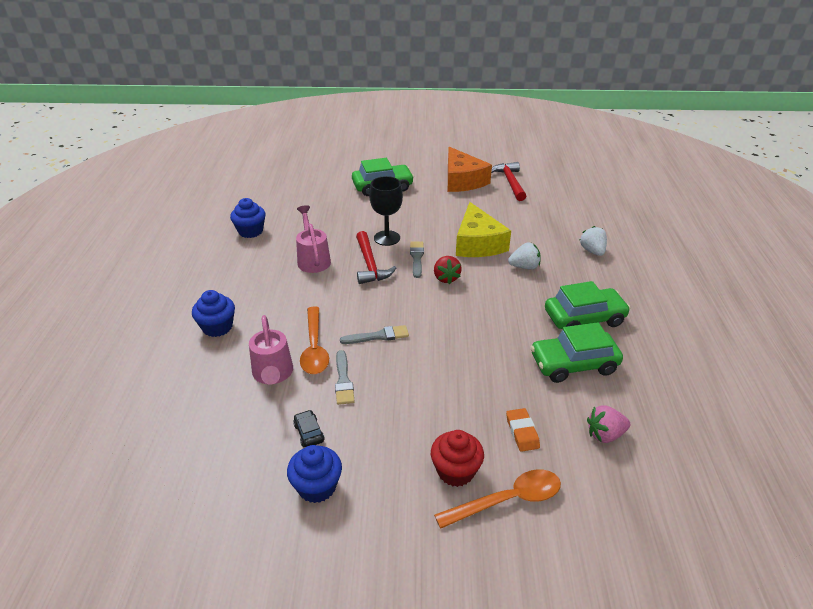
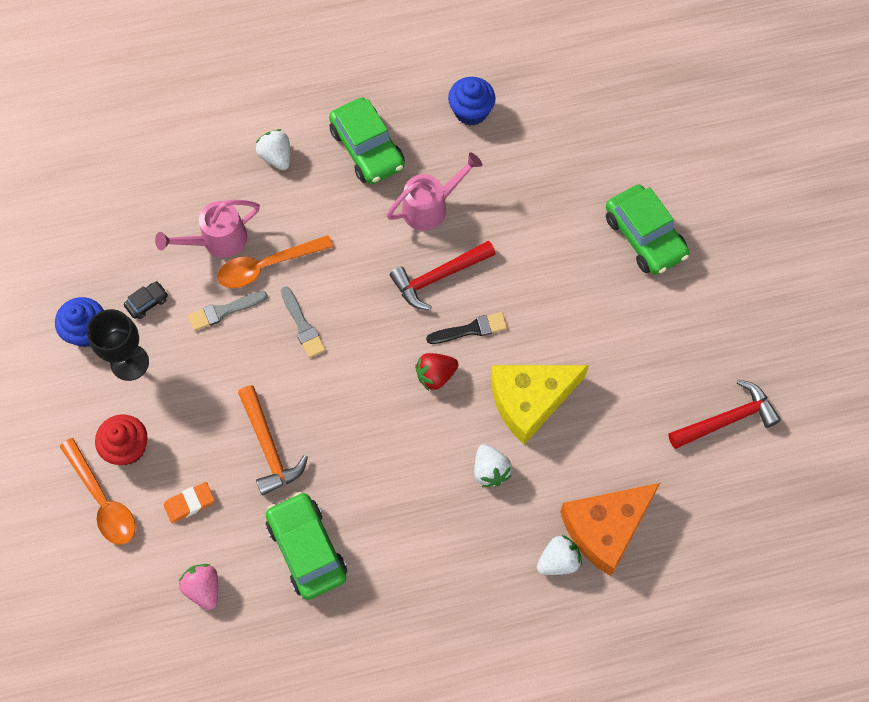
camera: 75 degrees right, 30 degrees up
(217, 327) = (276, 157): blue cupcake -> white strawberry
(387, 238) = (506, 280): black goblet -> black goblet (129, 362)
(417, 258) = (470, 329): grey brush -> black brush
(462, 180) = (706, 346): orange cheese -> orange cheese (605, 528)
(480, 372) = (269, 447): none -> orange hammer
(584, 318) = (396, 557): green car -> green car (367, 148)

